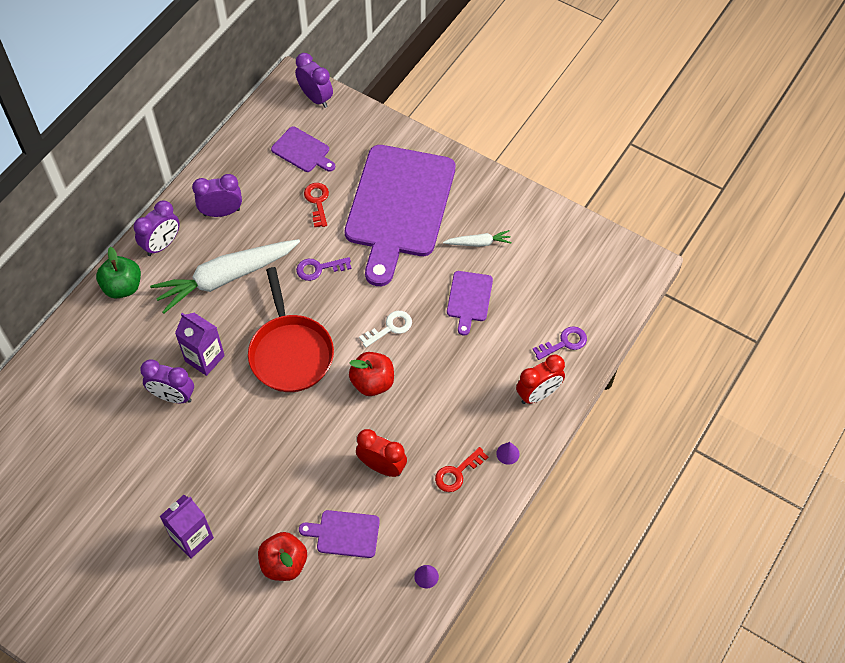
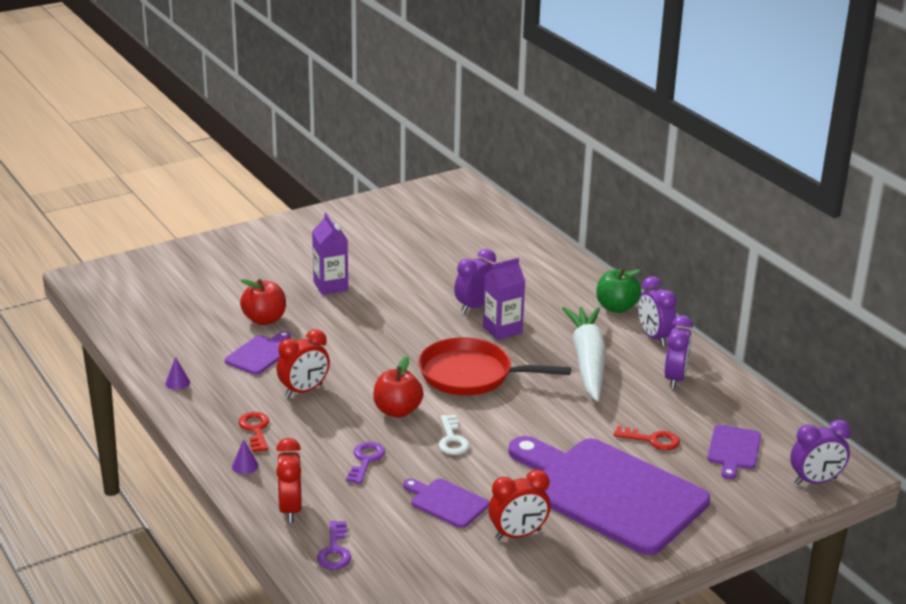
camera: 115 degrees right, 30 degrees down
(302, 151) = (733, 450): purple cutting board -> purple cutting board turned 45 degrees counterclockwise
(319, 268) = (560, 417): purple key -> purple key (365, 460)
(478, 243) = (518, 534): white carrot -> red clock

